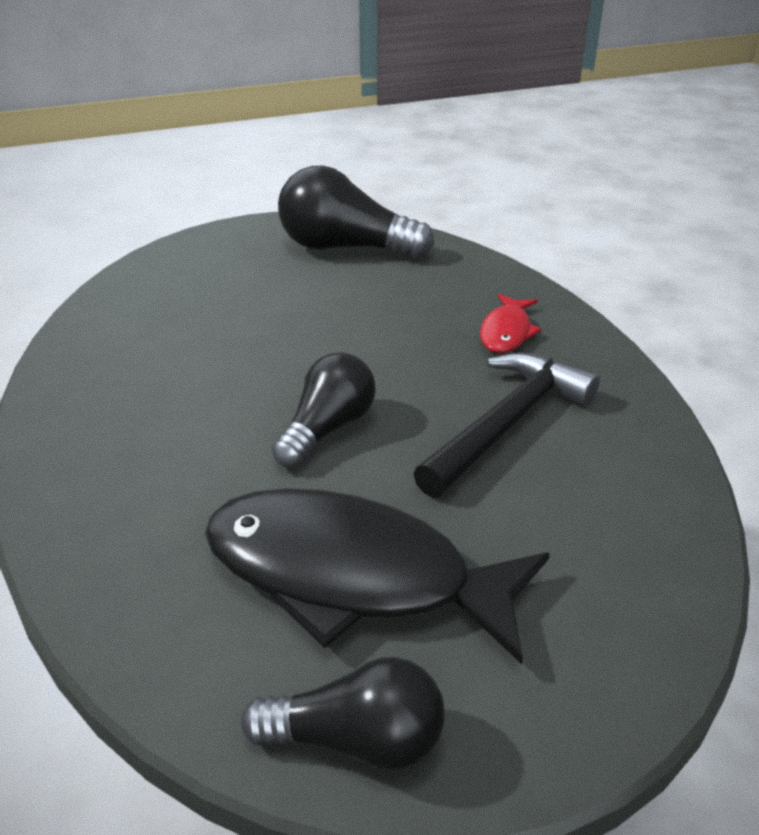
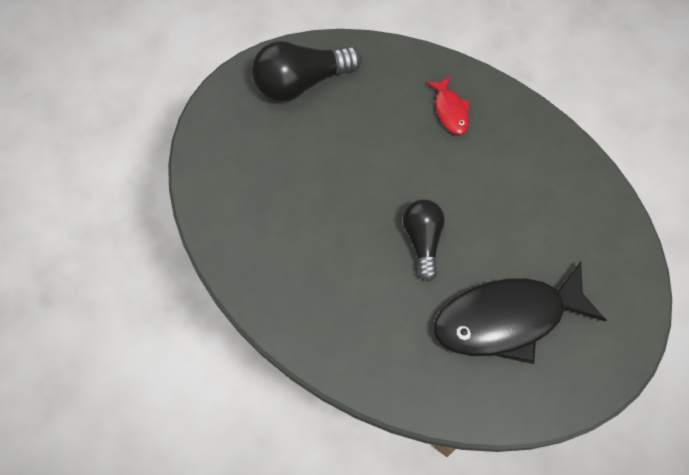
camera: 35 degrees left, 30 degrees up
(357, 740) = (569, 390): black light bulb -> none
(506, 424) = (500, 184): black hammer -> none

